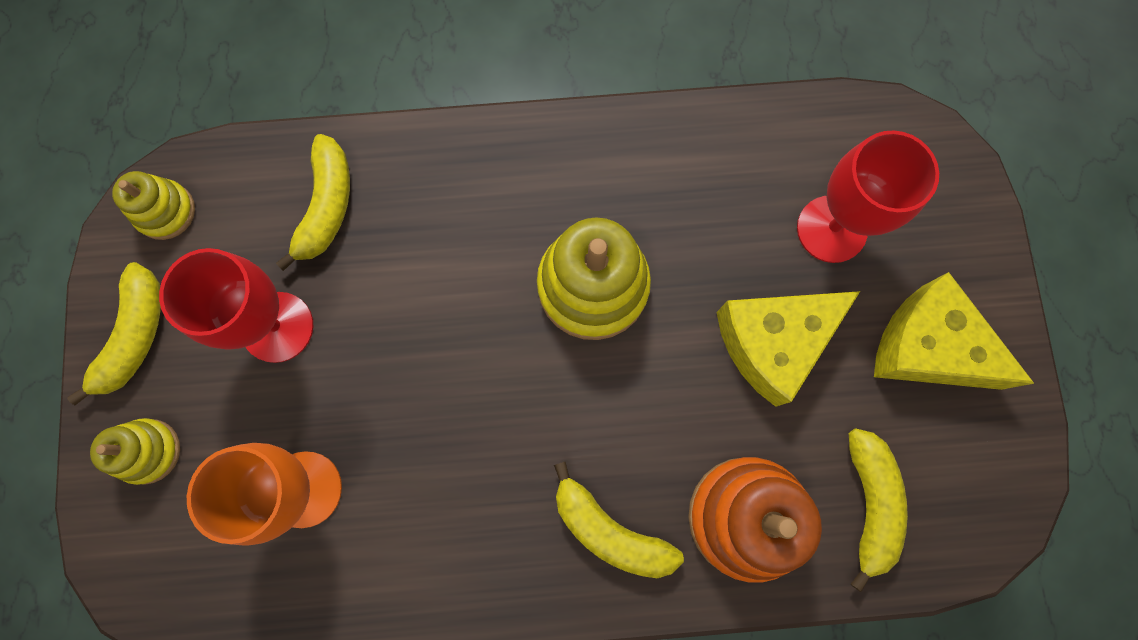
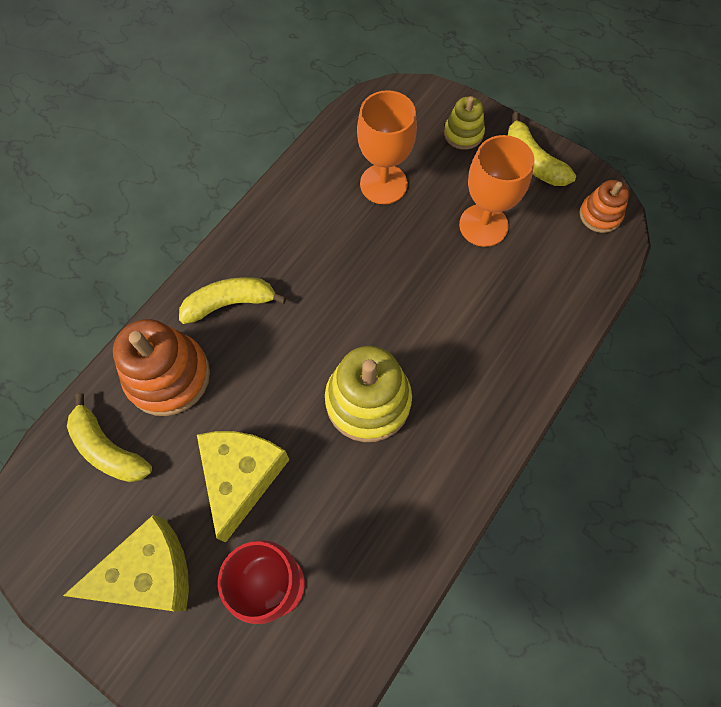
camera: 130 degrees right, 10 degrees down
(165, 211) = (600, 215): yellow stacking toy -> orange stacking toy
(277, 327) = (483, 225): red goblet -> orange goblet
(326, 207) = (539, 294): yellow banana -> none

